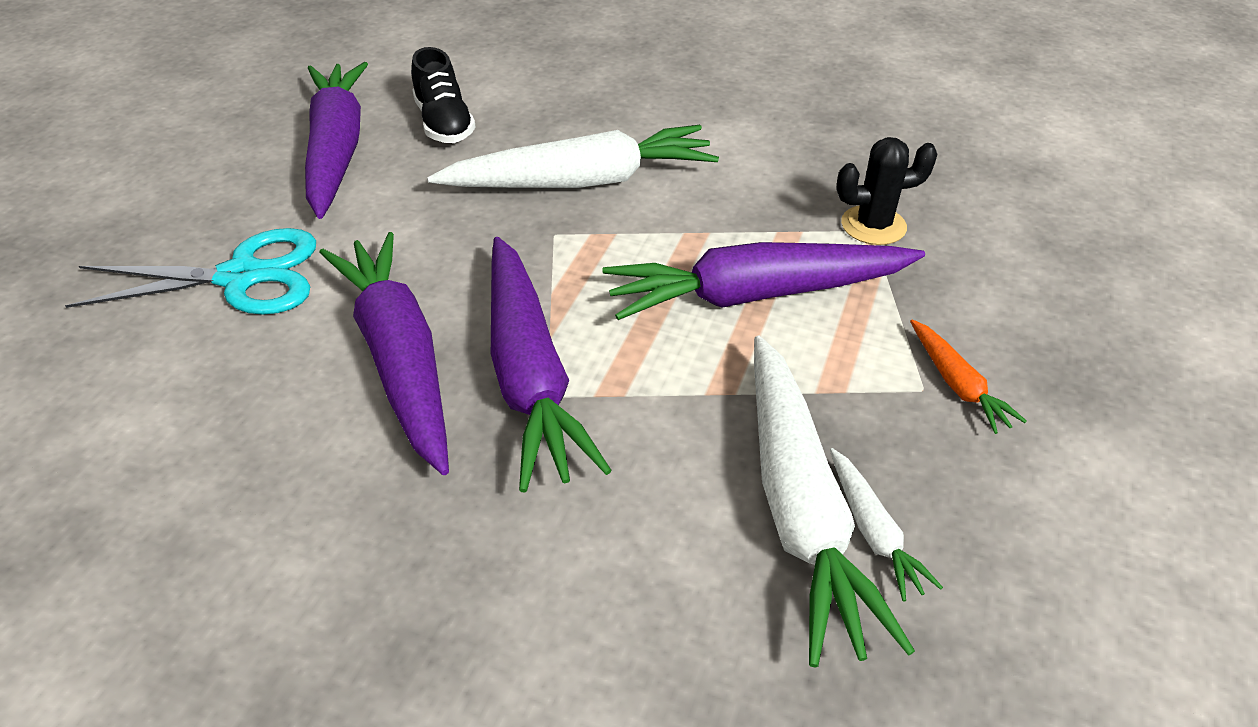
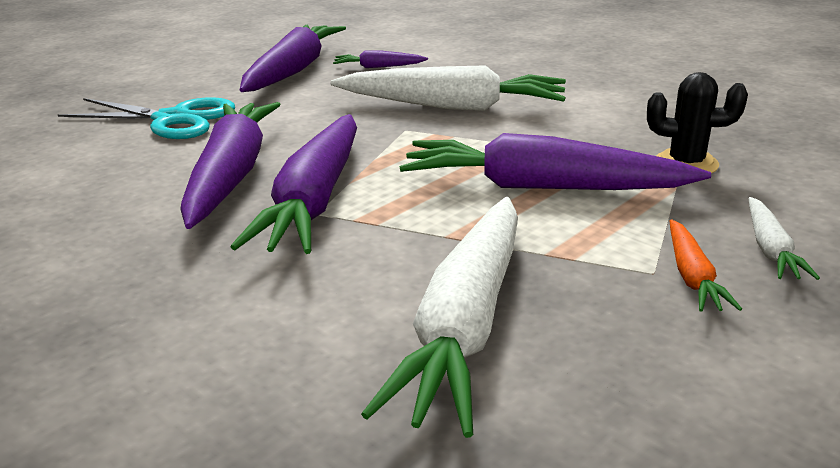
camera: 25 degrees right, 15 degrees down
(444, 123) = (378, 67): black shoe -> purple carrot
(873, 531) = (523, 357): white carrot -> white carrot (770, 249)

